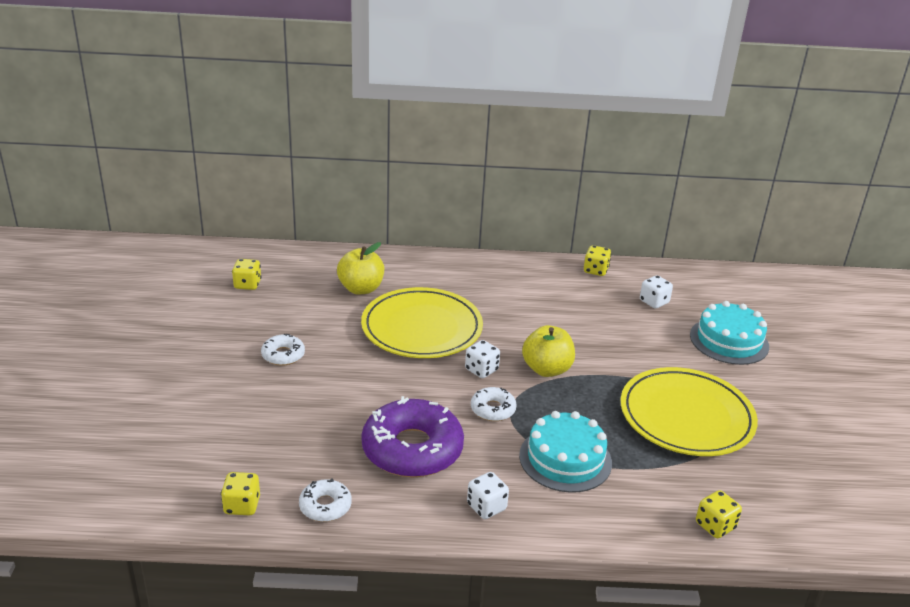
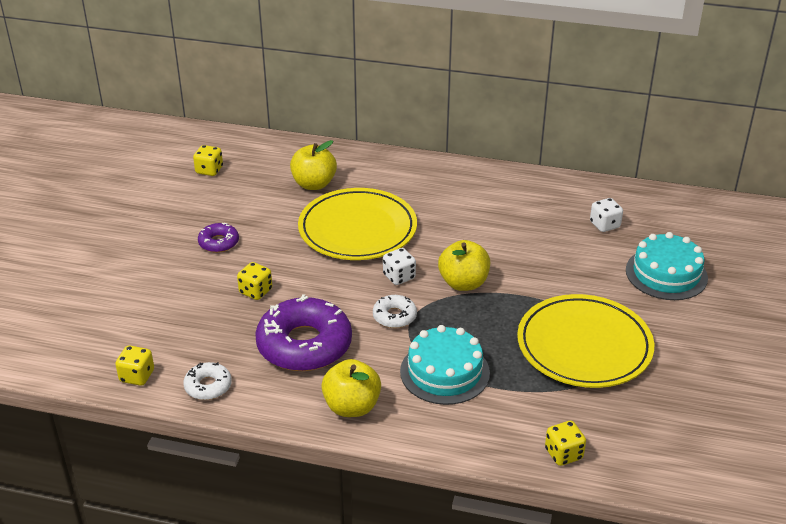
camera: 15 degrees right, 5 degrees up
(283, 355) = (218, 242): white donut -> purple donut
(486, 507) = (352, 406): white dice -> yellow apple
(595, 270) = (557, 186): yellow dice -> yellow dice (256, 291)

